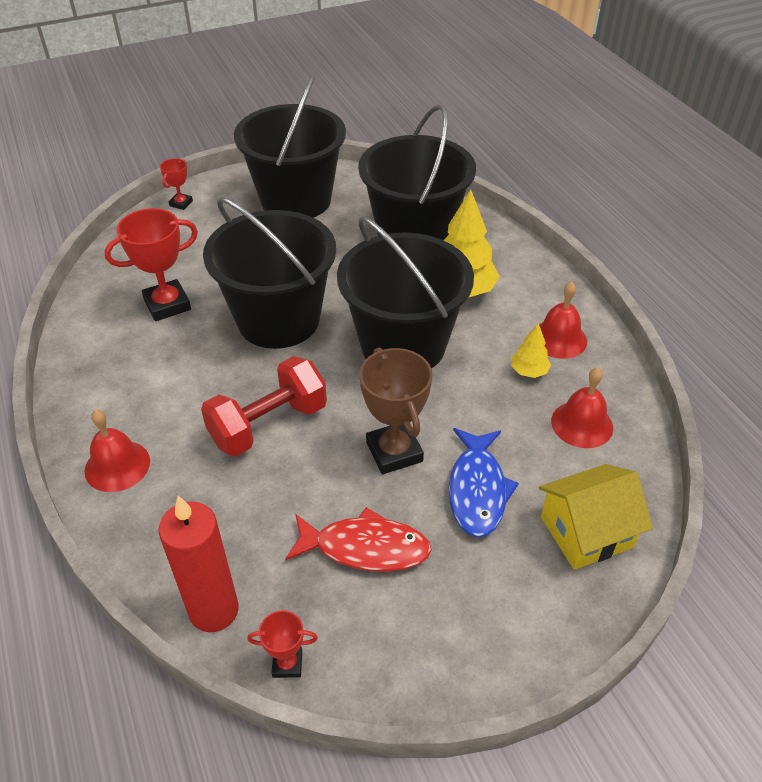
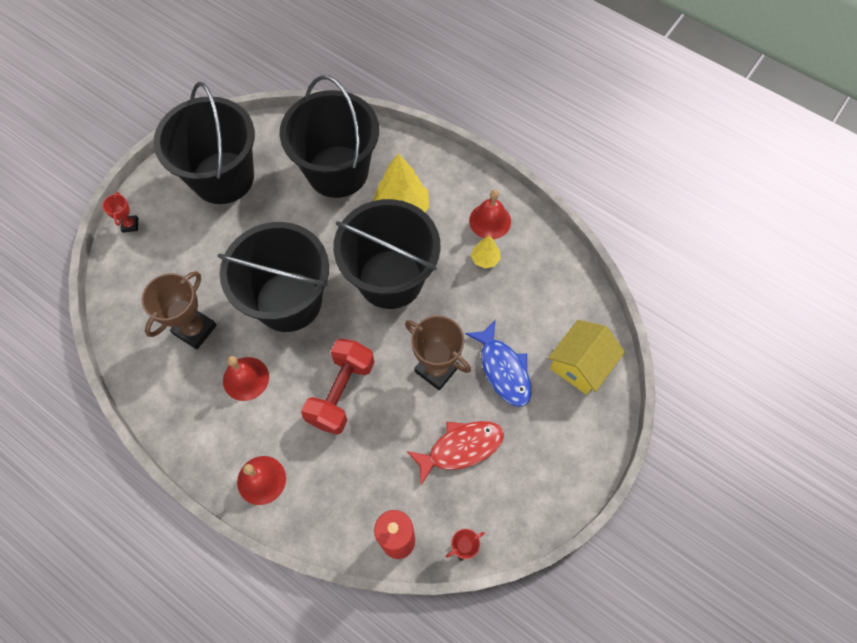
camera: 30 degrees left, 20 degrees up
(167, 305) = (195, 329): red trophy -> brown trophy
(582, 424) = (539, 285): red bell -> red bell (246, 378)

